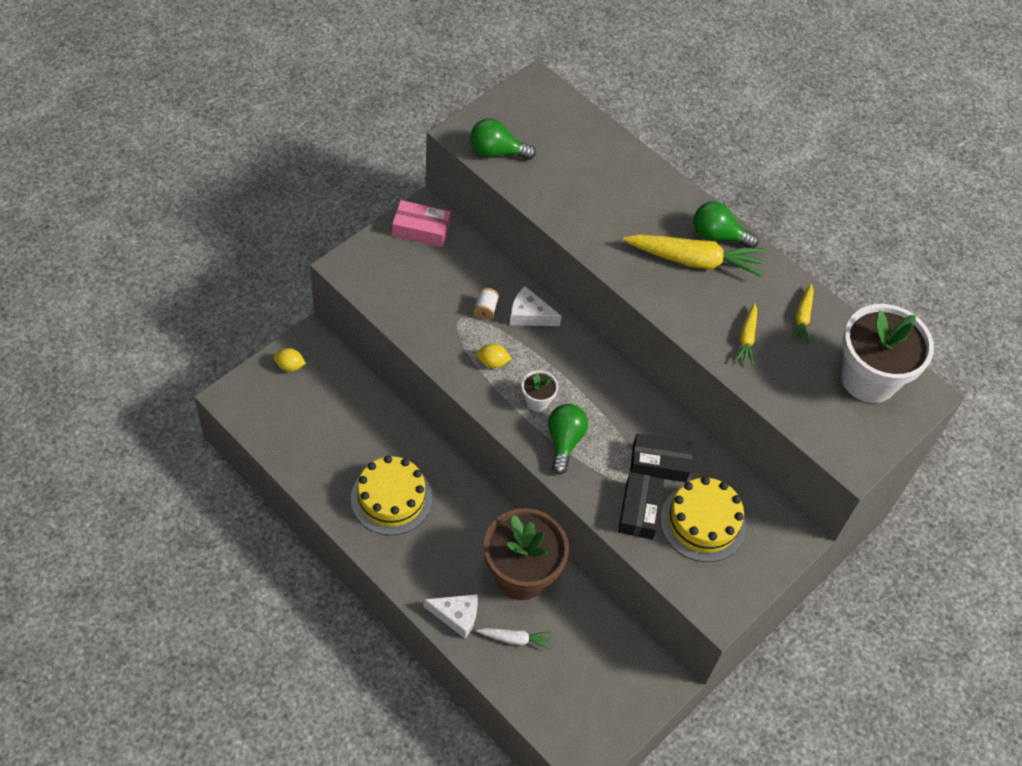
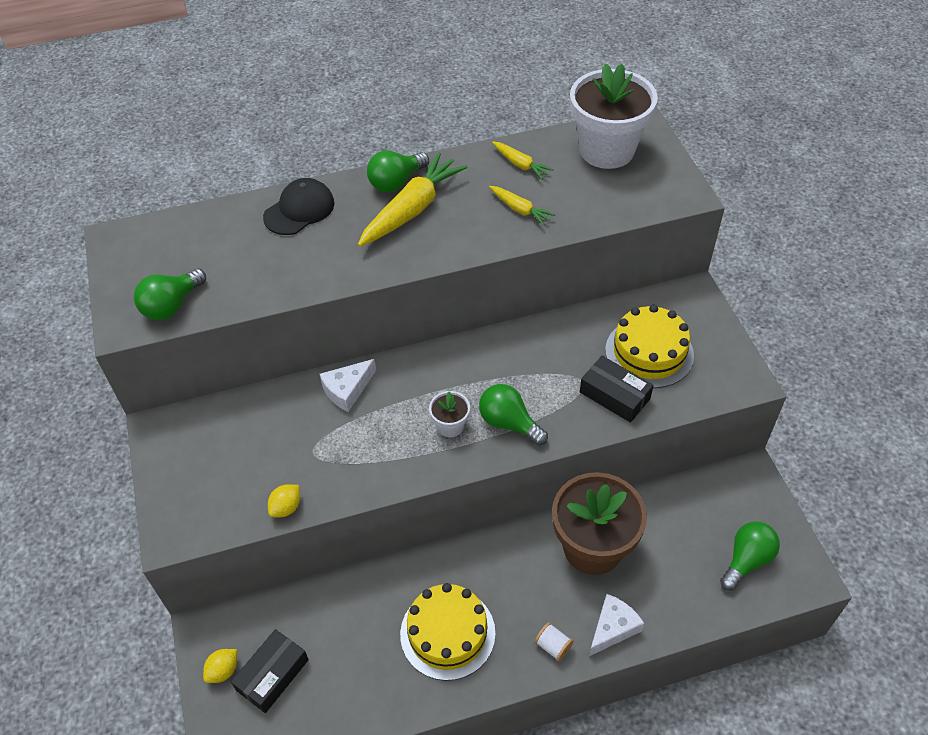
camera: 55 degrees left, 5 degrees down
(421, 230) = (178, 441): pink box -> none
(485, 309) = (316, 425): white spool -> white spool (553, 646)
(492, 362) = (383, 445): yellow lemon -> yellow lemon (286, 508)
(515, 639) = (660, 584): white carrot -> none
(575, 702) = (746, 560): none -> green light bulb
(642, 184) = (299, 210): none -> black cap
(659, 463) = (571, 358): black box -> black box (272, 675)

